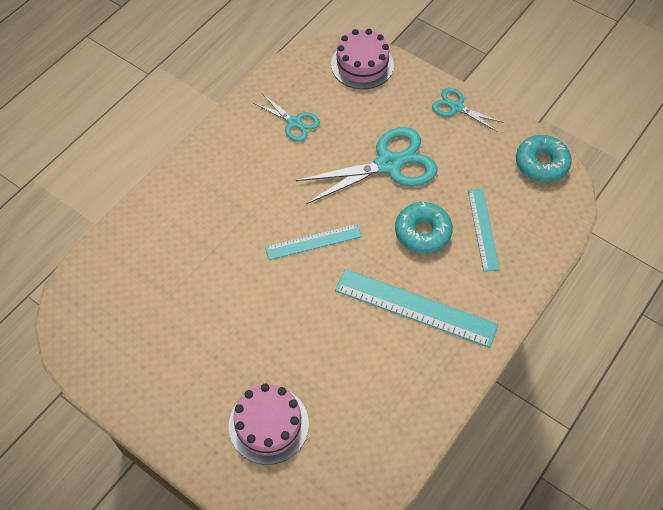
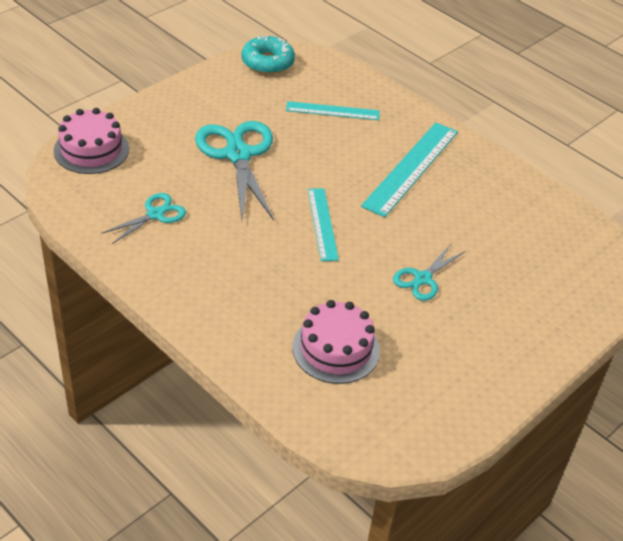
camera: 85 degrees left, 15 degrees down
(268, 425) = (528, 285): pink cake -> pink cake (336, 349)
(422, 232) = (327, 148): turquoise donut -> none
(456, 107) = (180, 97): turquoise scissors -> turquoise scissors (423, 279)

